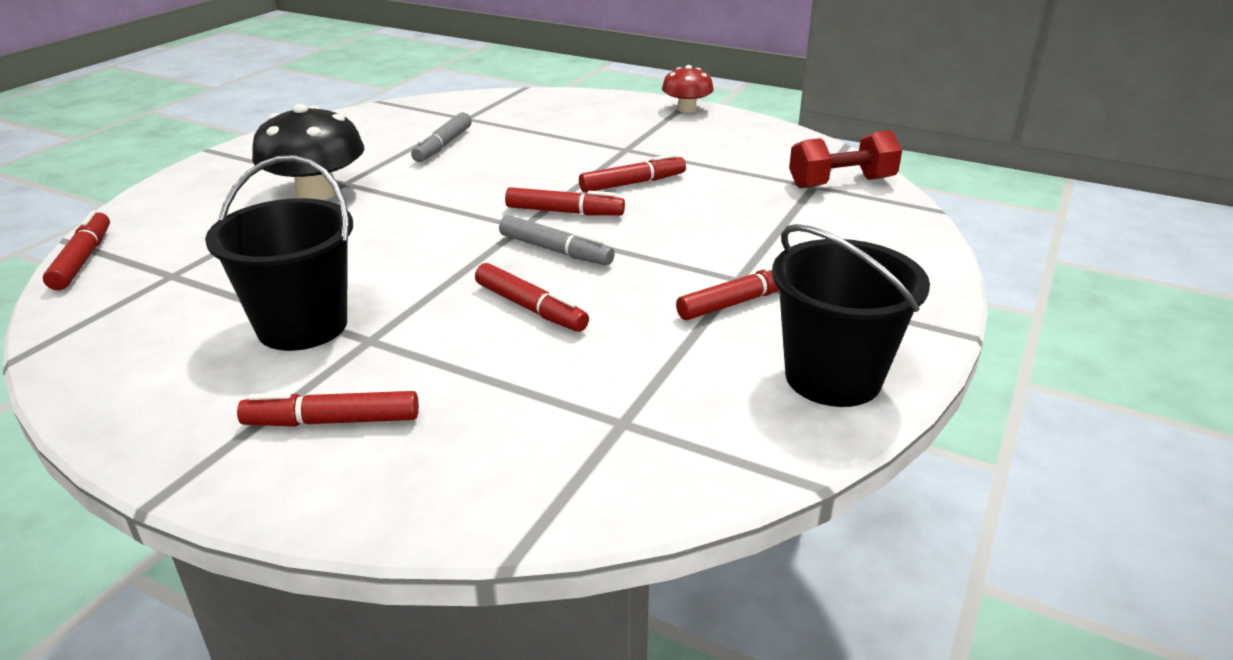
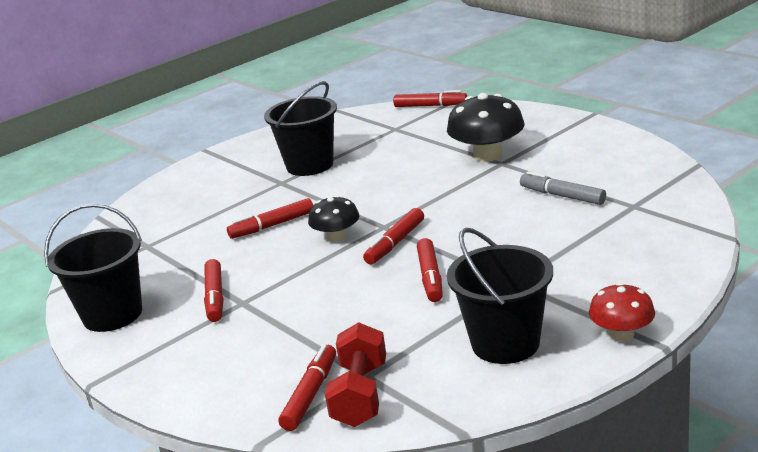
camera: 115 degrees right, 5 degrees down
(332, 421) = (220, 178): red marker -> red marker (310, 394)
(555, 251) = (336, 237): grey marker -> black mushroom
(726, 142) = (505, 343): none -> black bucket

